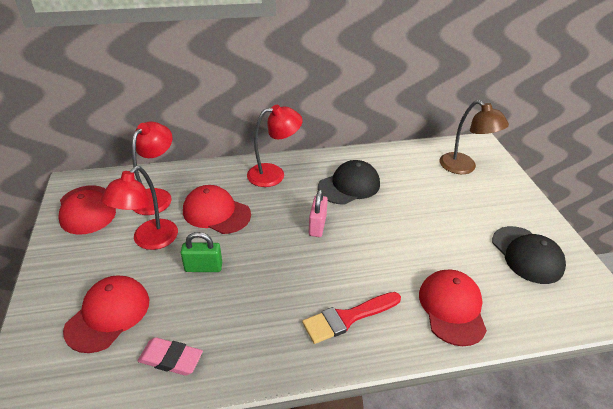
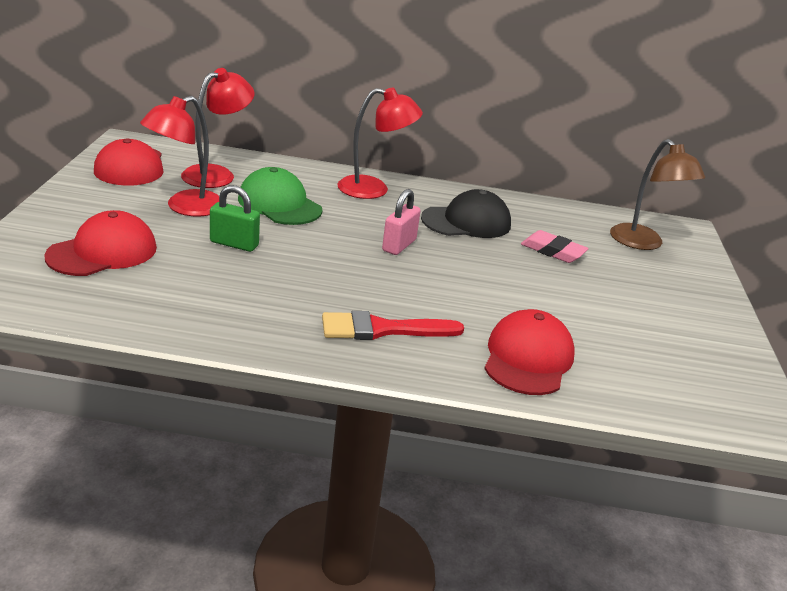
camera: 15 degrees right, 10 degrees down
(171, 359) = (150, 303): pink eraser -> pink eraser (553, 251)
(216, 212) = (279, 204): red cap -> green cap
(527, 254) = (674, 342): black cap -> none

